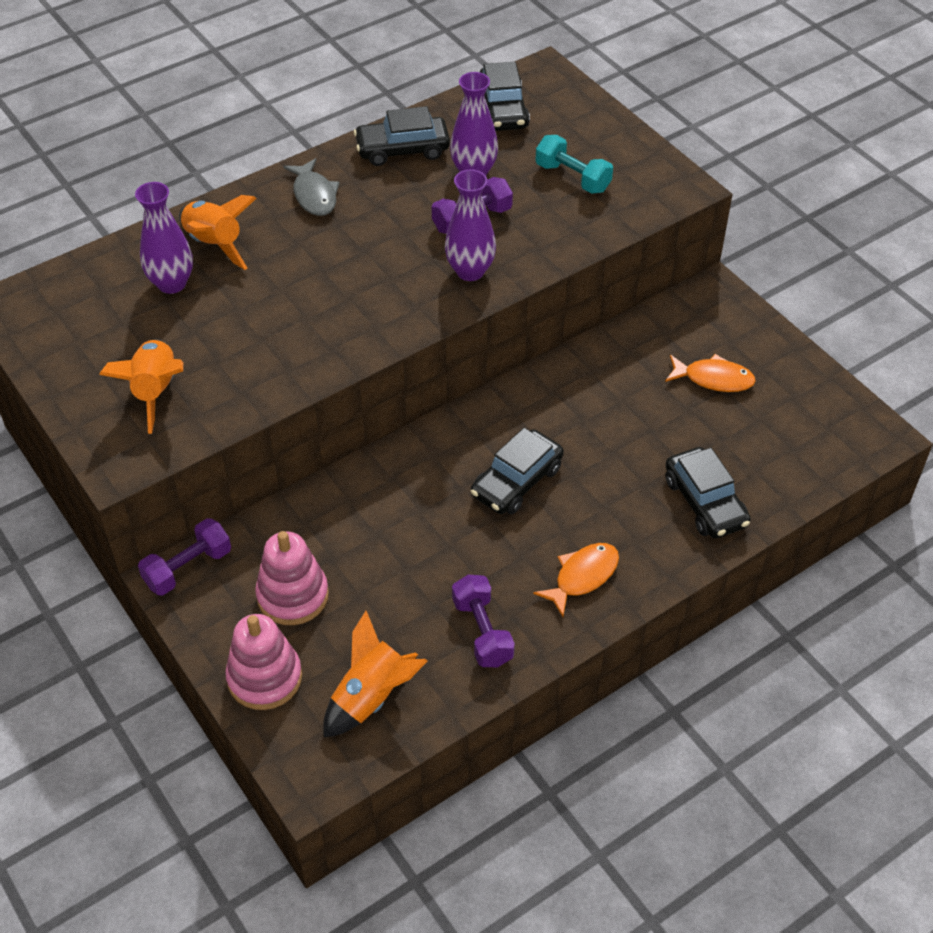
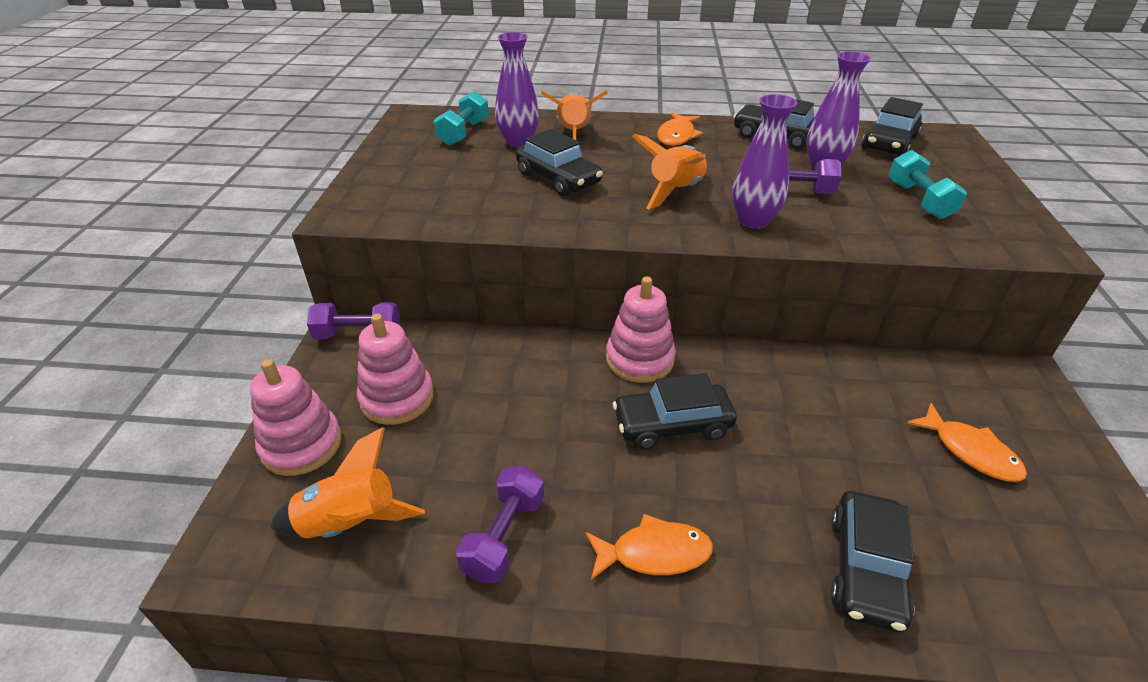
camera: 40 degrees right, 10 degrees down
(100, 301) = (463, 133): none -> turquoise dumbbell
(155, 391) = (426, 188): orange rocket -> orange rocket (675, 191)
(264, 311) = (558, 178): none -> black car
(314, 195) = (676, 136): grey fish -> orange fish
(445, 442) = (639, 359): none -> pink stacking toy

